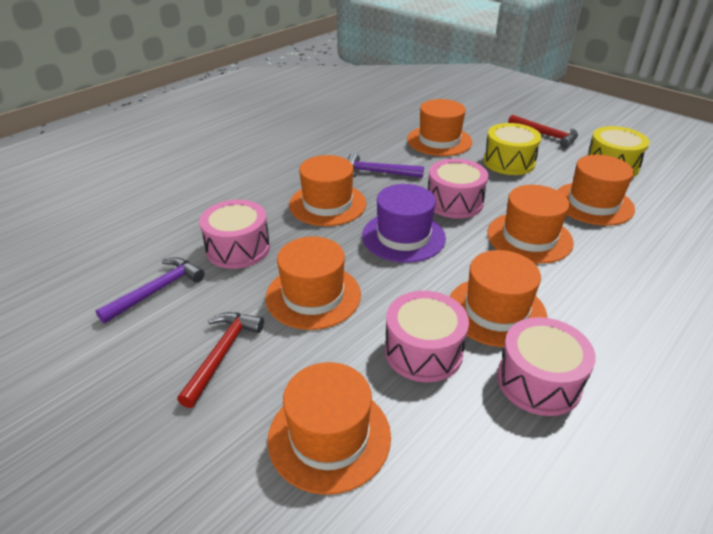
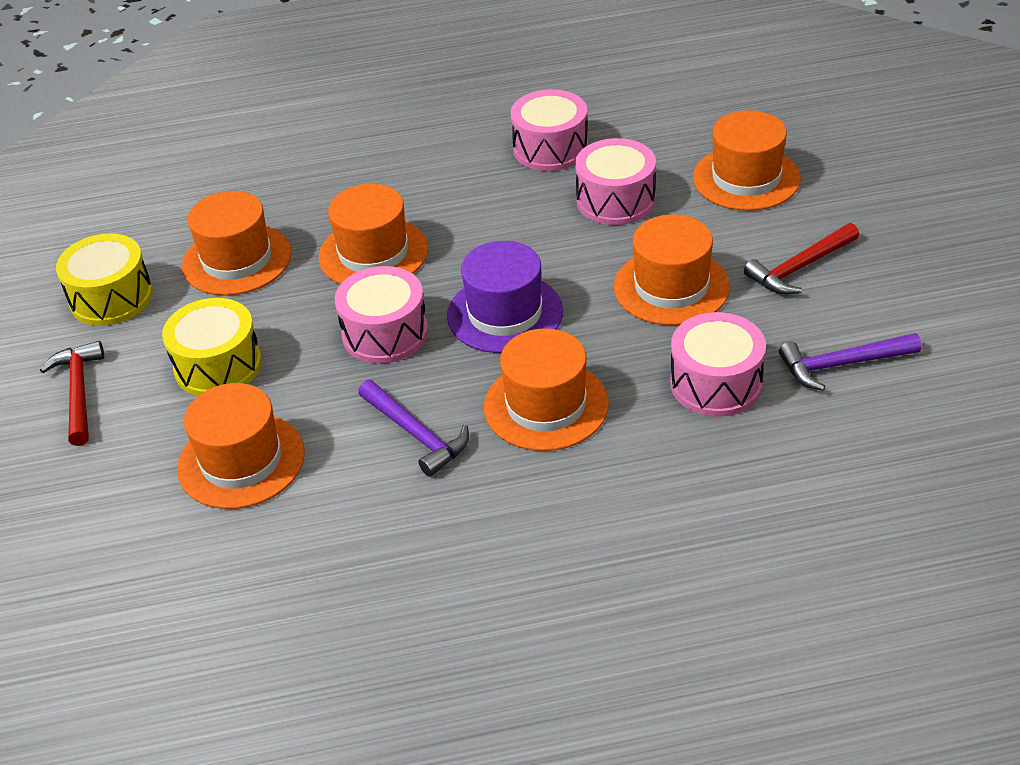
camera: 140 degrees left, 5 degrees up
(496, 311) = (513, 203): orange hat -> none

